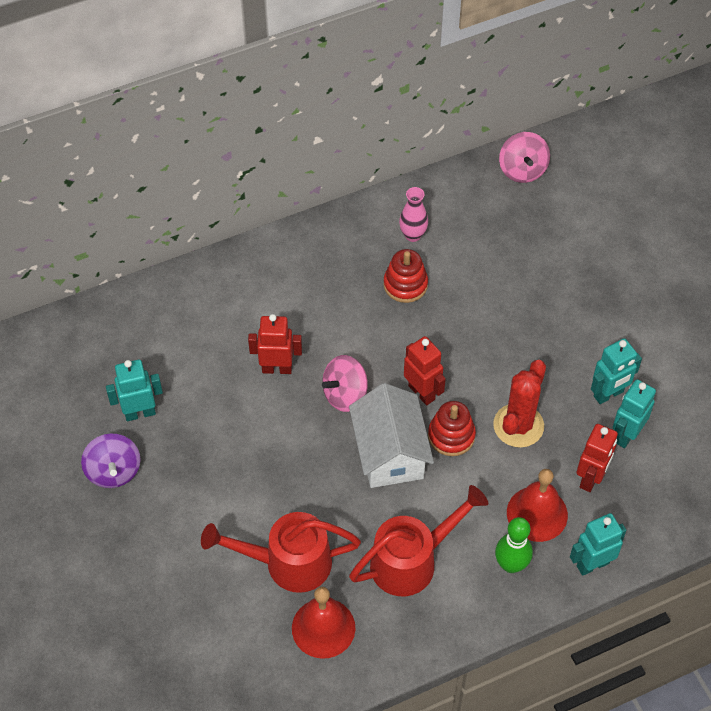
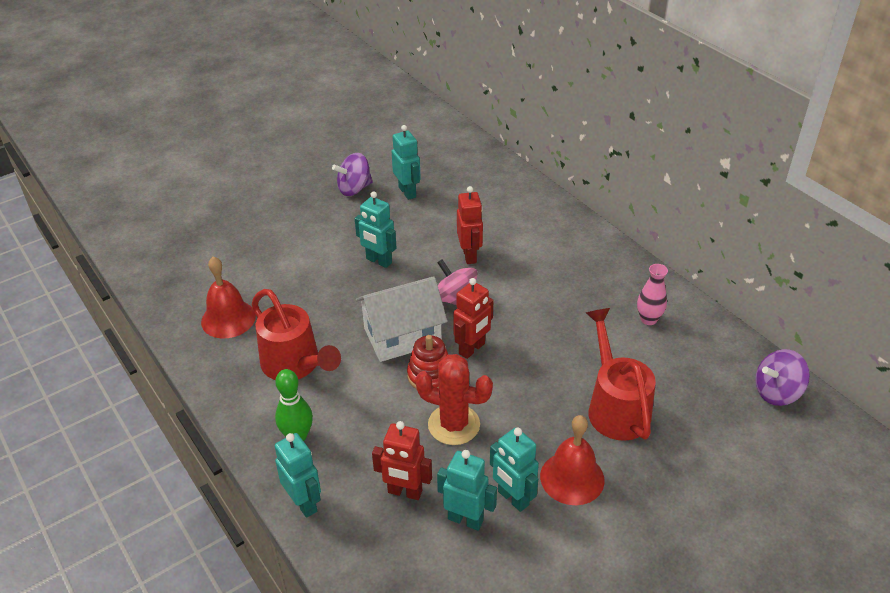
camera: 80 degrees right, 15 degrees down
(262, 460) = (378, 261): none -> turquoise robot
(288, 562) = (286, 289): red watering can -> red watering can (615, 406)
(405, 284) = (588, 322): red stacking toy -> none
(522, 170) = (776, 392): pink spinning top -> purple spinning top
(537, 513) = (356, 450): red bell -> red bell (572, 478)

